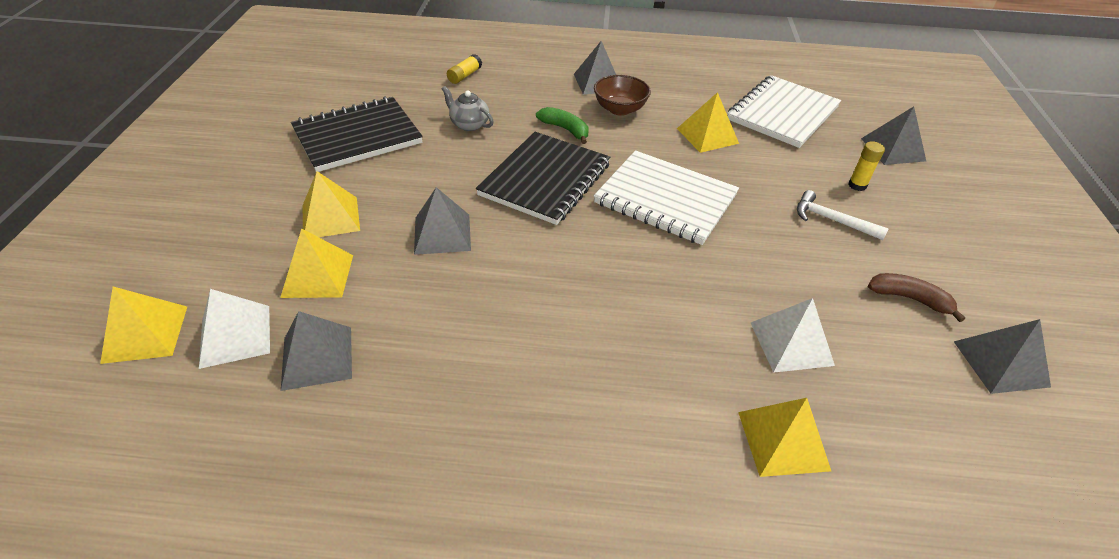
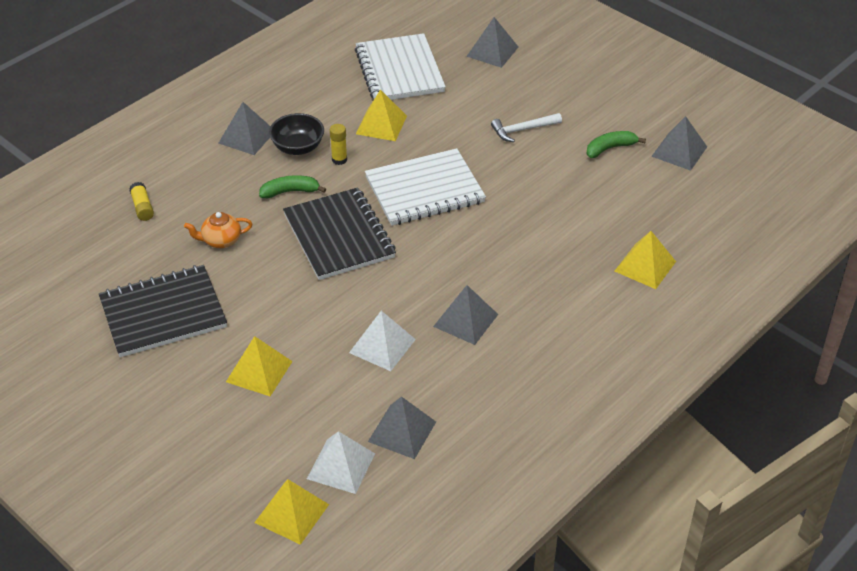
camera: 50 degrees left, 0 degrees up
(318, 275) = (320, 402): yellow pyramid -> none
(357, 137) = (163, 313): black notebook -> black notebook turned 60 degrees clockwise
(442, 234) = (342, 319): grey pyramid -> grey pyramid (466, 320)
(469, 124) = (221, 241): grey teapot -> orange teapot
(620, 109) = (298, 147): brown bowl -> black bowl
(791, 343) = (592, 218): white pyramid -> white pyramid (382, 346)
(857, 185) = (506, 94): yellow glue stick -> yellow glue stick (339, 159)
(909, 298) = (610, 148): brown banana -> green banana

